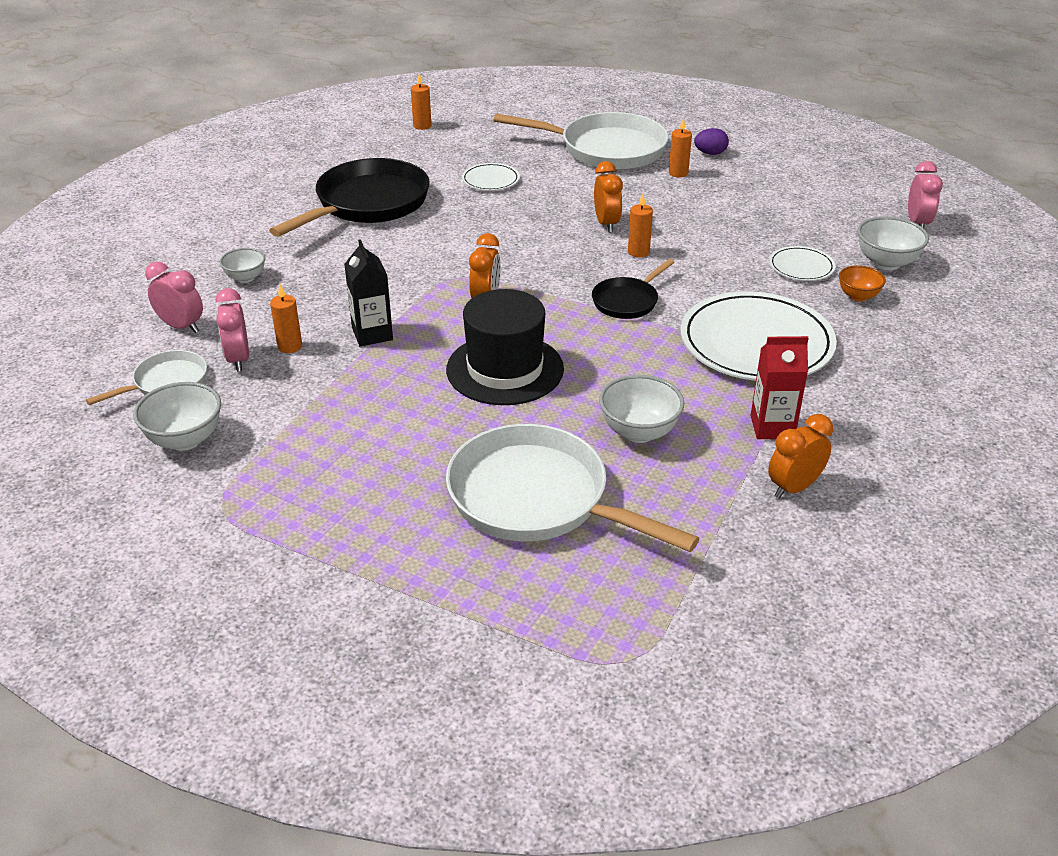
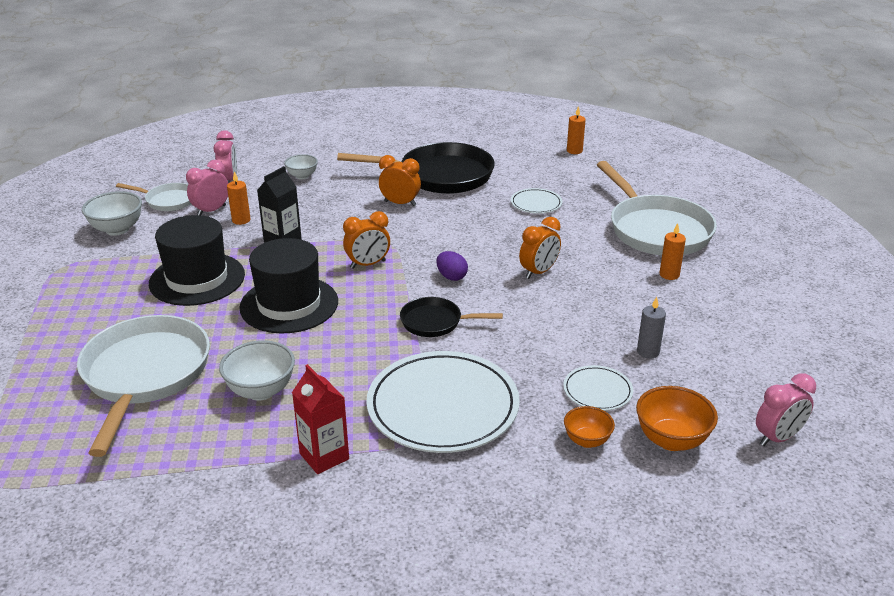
camera: 55 degrees right, 5 degrees down
(382, 412) = (197, 279): none -> black hat
(638, 252) = (515, 301): orange candle -> none
(710, 153) = (729, 278): purple egg -> purple egg (451, 277)
(772, 226) = (648, 352): none -> grey candle
(794, 488) = (247, 496): orange clock -> orange clock (400, 203)
(886, 263) = (671, 440): white bowl -> orange bowl

